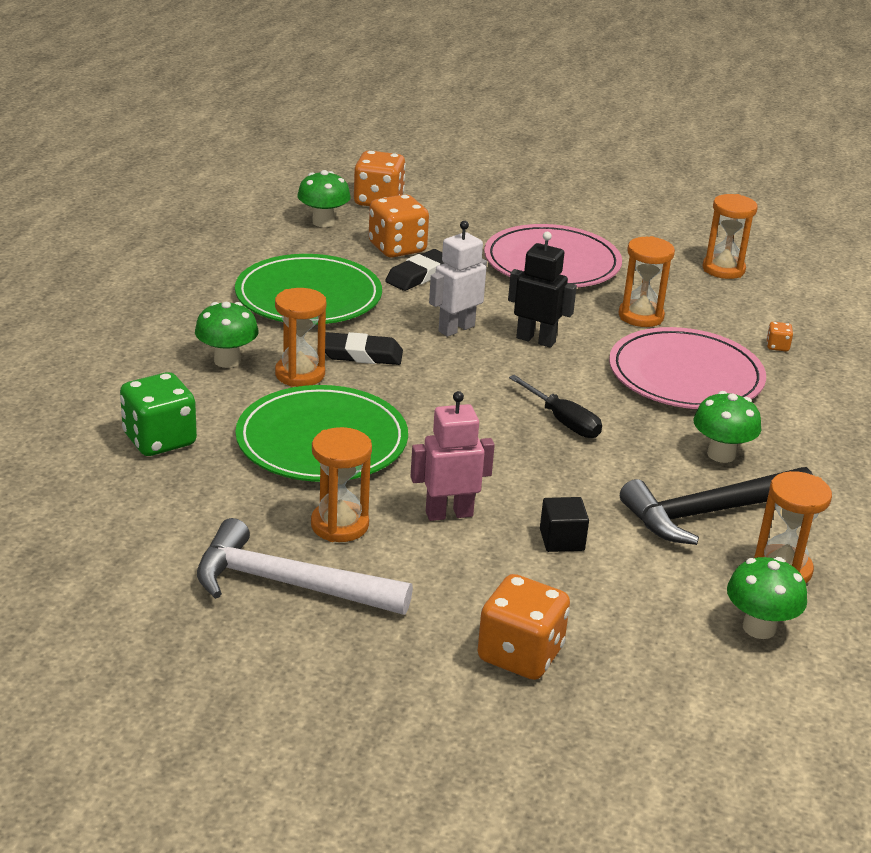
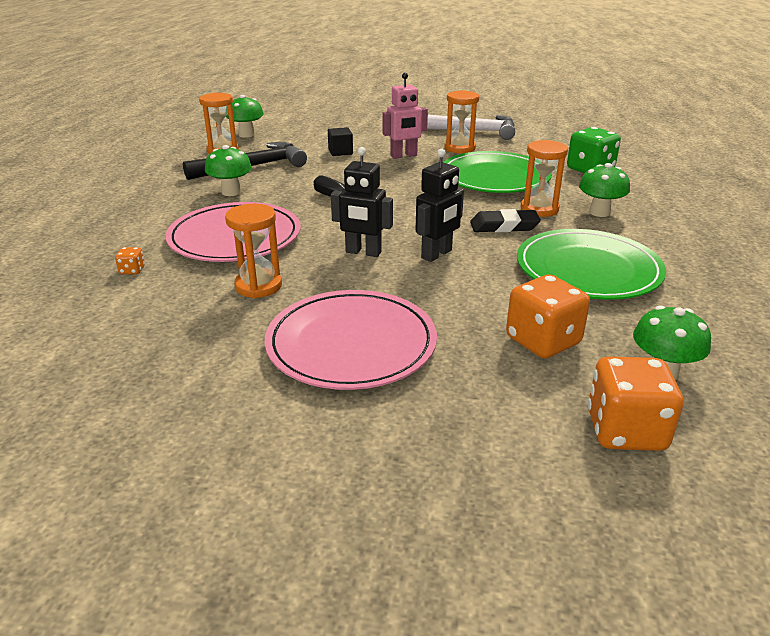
camera: 175 degrees right, 0 degrees up
(419, 275) = (497, 306): black eraser -> none
(456, 328) = (437, 254): white robot -> black robot
(520, 654) = (359, 122): orange dice -> none
(723, 269) = (129, 363): orange hourglass -> none

